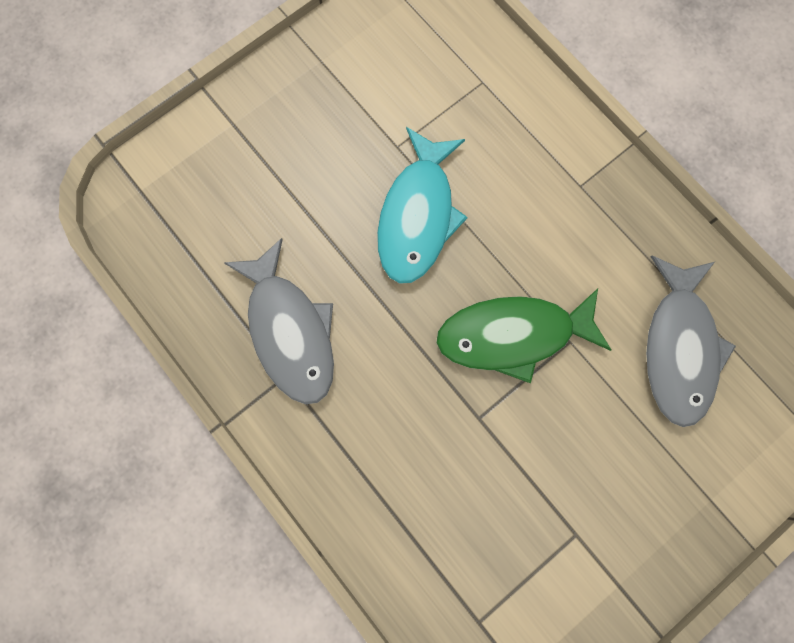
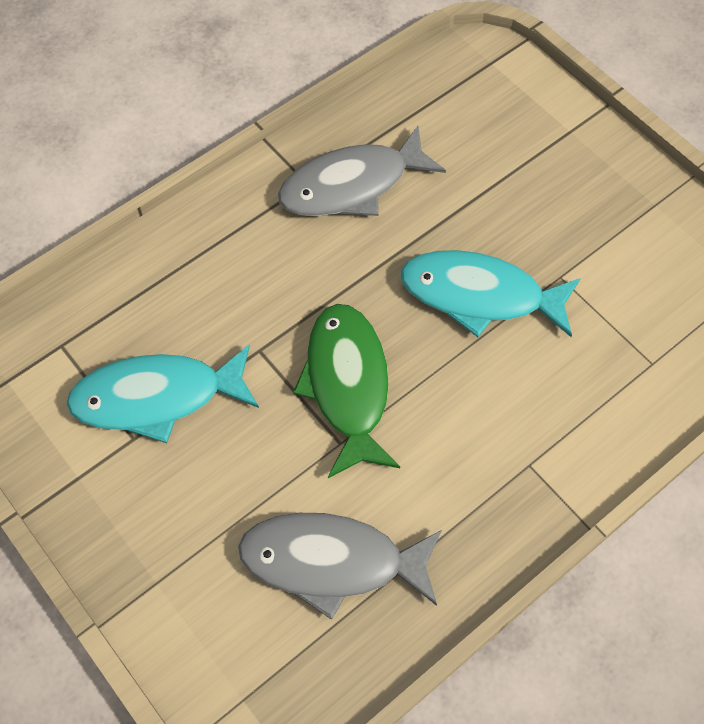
camera: 90 degrees right, 15 degrees down
(533, 515) = (156, 397): none -> turquoise fish

